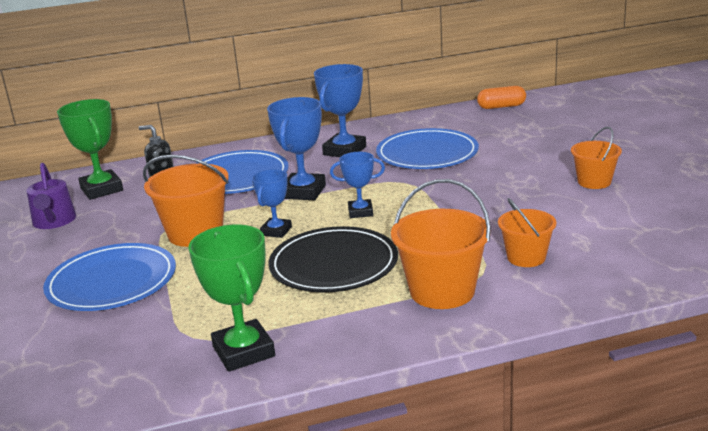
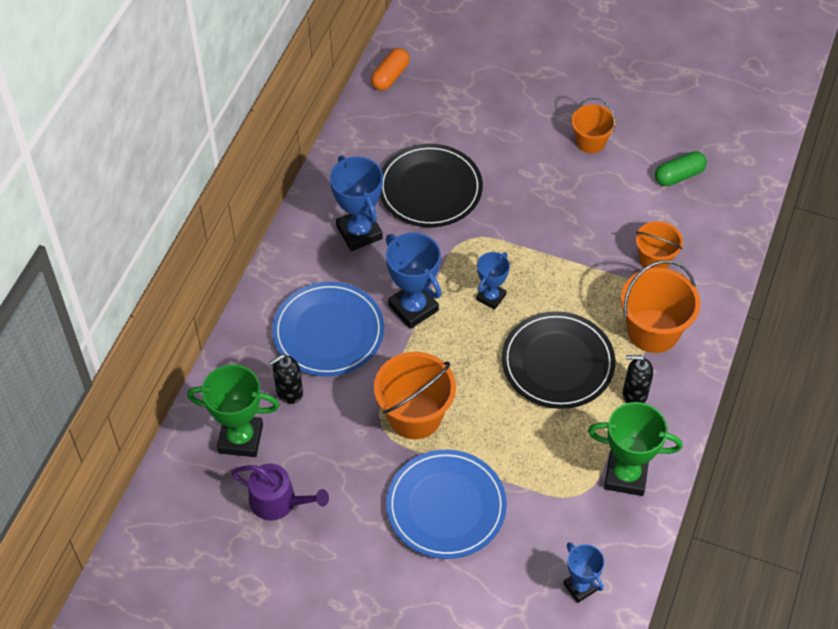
camera: 55 degrees left, 30 degrees up
(276, 231) = (467, 364): blue trophy -> blue trophy (580, 587)
(350, 314) = (634, 394): none -> black soap dispenser
(427, 153) = (430, 189): blue plate -> black plate
(642, 228) = (679, 176): none -> green capsule

